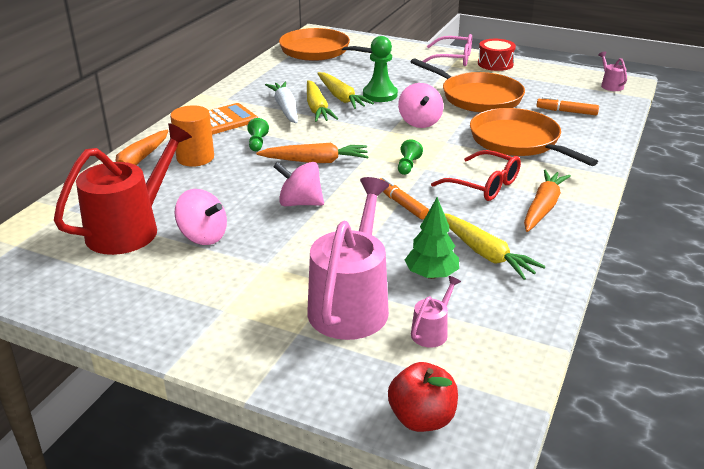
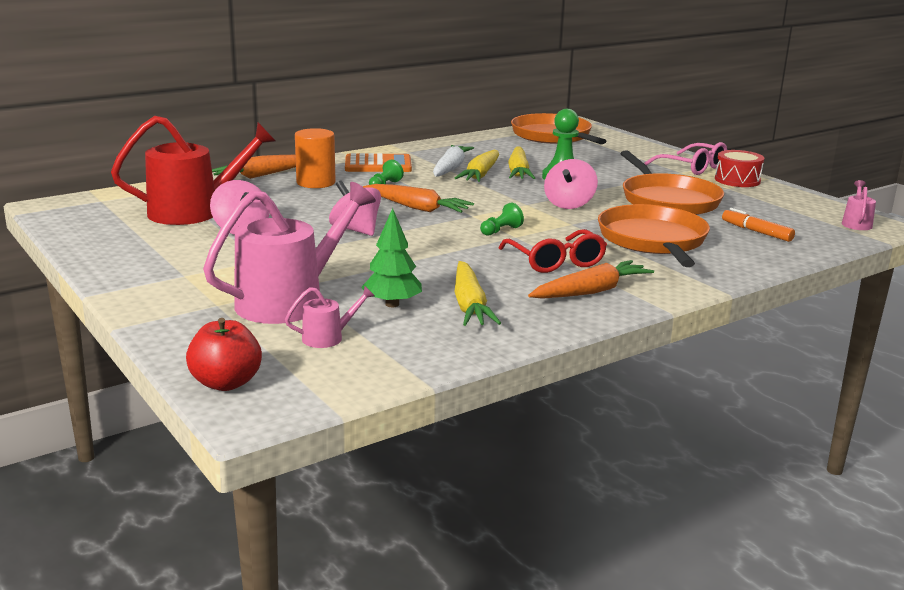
camera: 30 degrees right, 10 degrees down
(401, 203) = (448, 253): orange marker -> none

